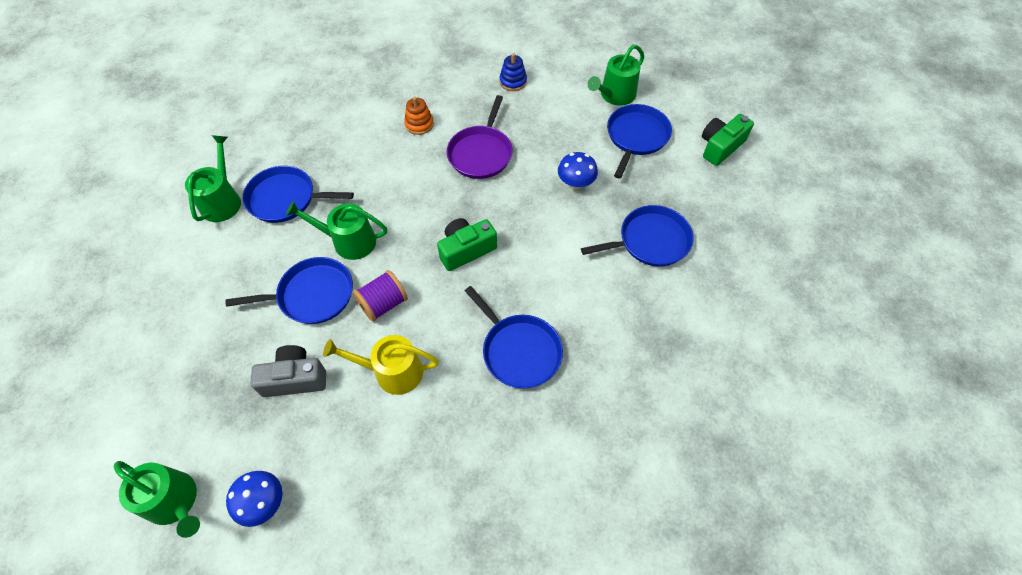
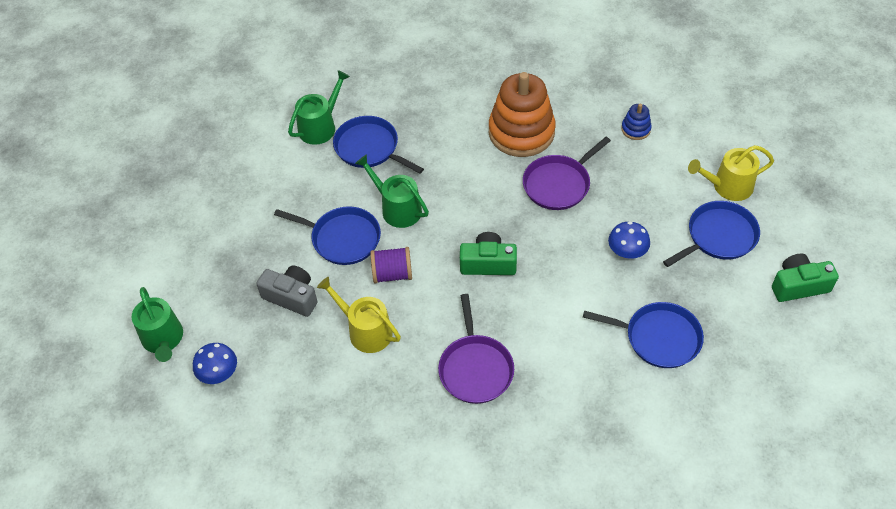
camera: 35 degrees right, 5 degrees down
(419, 124) = (521, 132): orange stacking toy -> orange stacking toy, size x2.27
(519, 351) = (475, 368): blue pan -> purple pan
(615, 95) = (728, 186): green watering can -> yellow watering can

